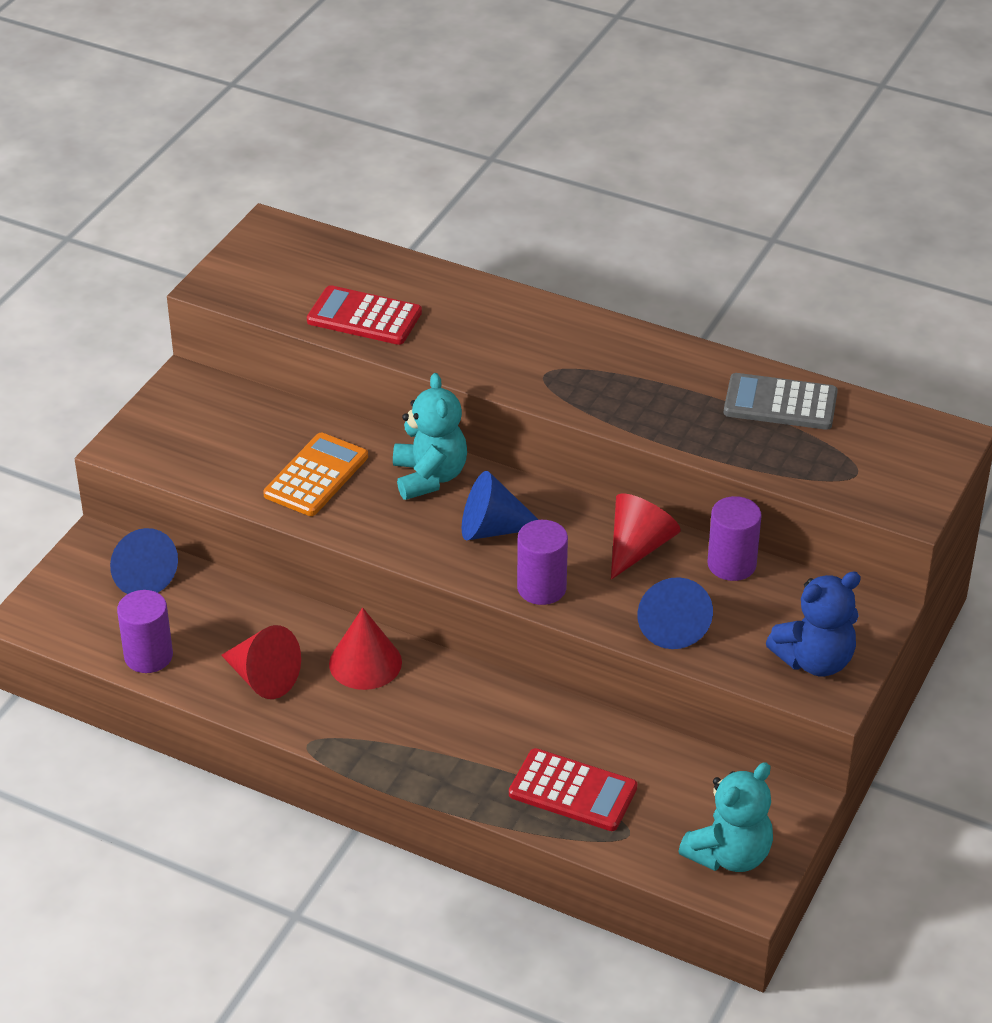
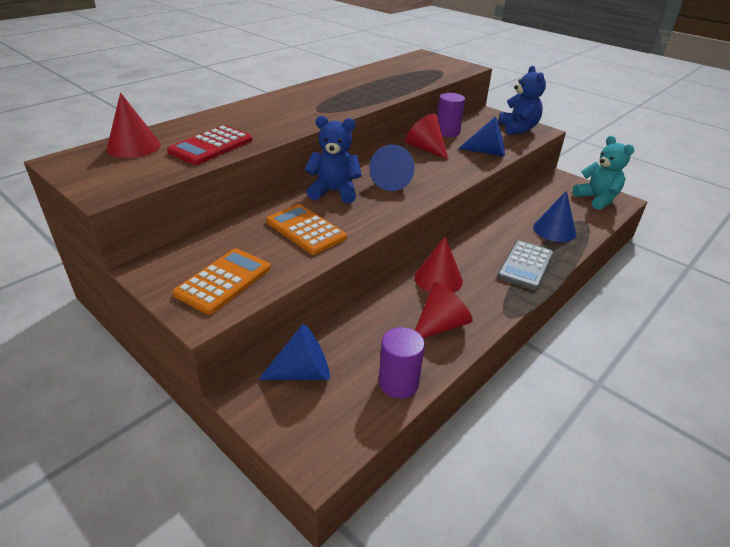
camera: 75 degrees left, 5 degrees down
(184, 442) = (223, 281): none -> orange calculator
(330, 260) = (133, 147): none -> red cone
(429, 477) = (334, 192): turquoise teddy bear -> blue teddy bear
(541, 588) = (448, 177): purple cylinder -> none
(573, 791) = (554, 230): red calculator -> blue cone
(780, 403) = (382, 73): grey calculator -> grey calculator (525, 266)

